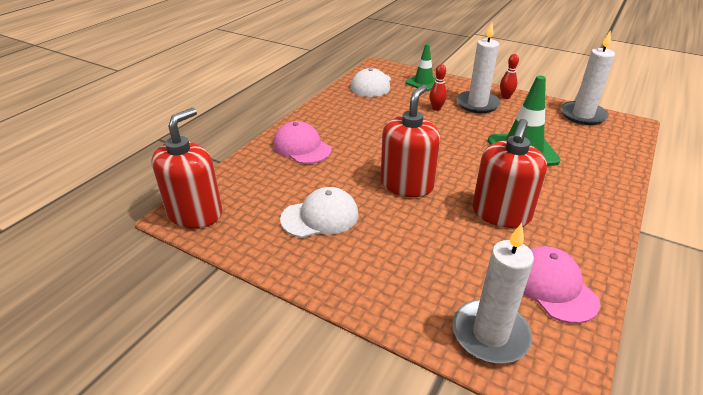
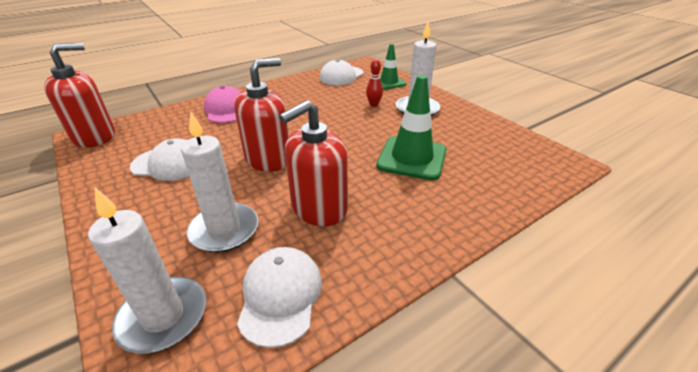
camera: 25 degrees right, 0 degrees up
(505, 97) = (453, 108): red bowling pin -> none
(553, 286) = (280, 296): pink cap -> white cap
(582, 115) = (519, 141): white candle -> white candle (224, 230)

